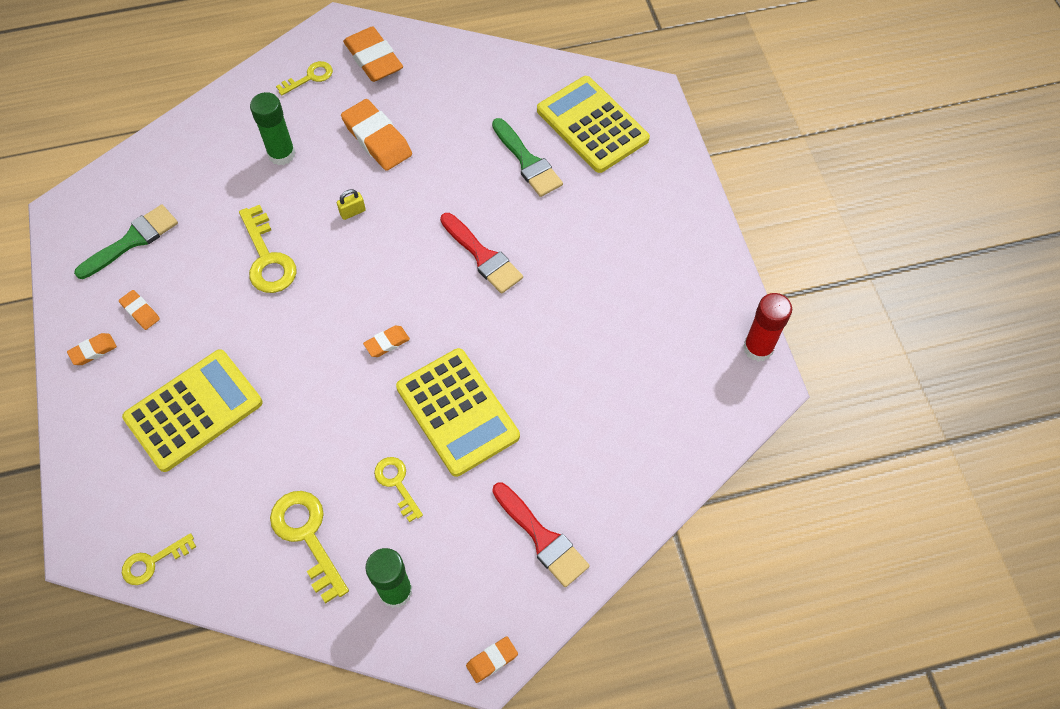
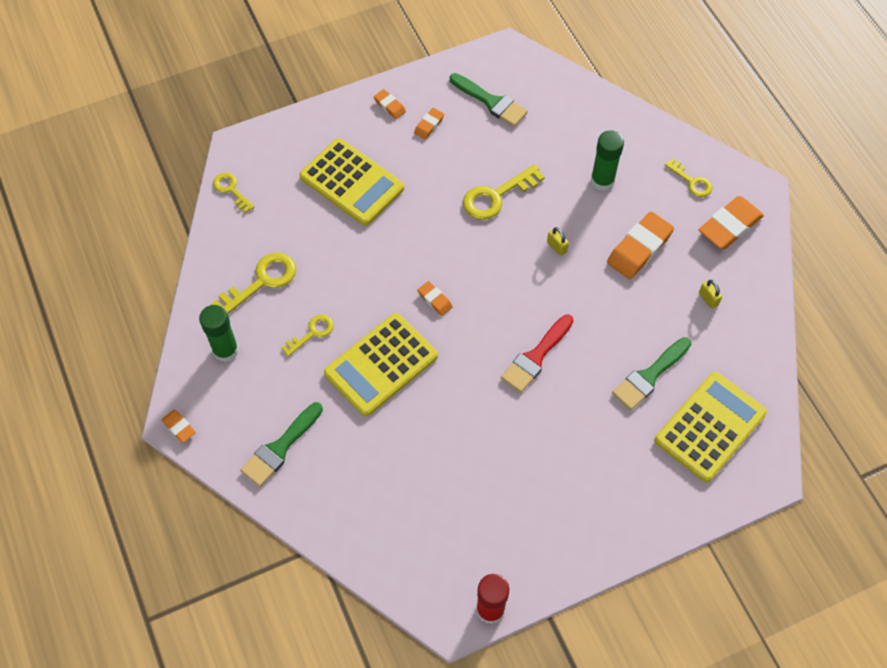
camera: 80 degrees right, 0 degrees up
(452, 95) = (708, 299): none -> yellow padlock
(542, 538) = (280, 448): red brush -> green brush

